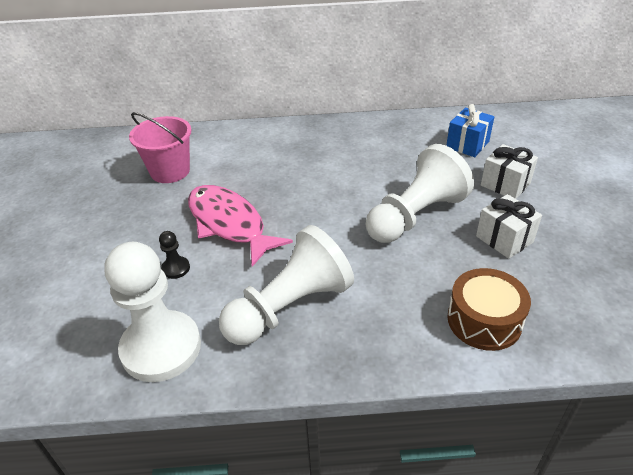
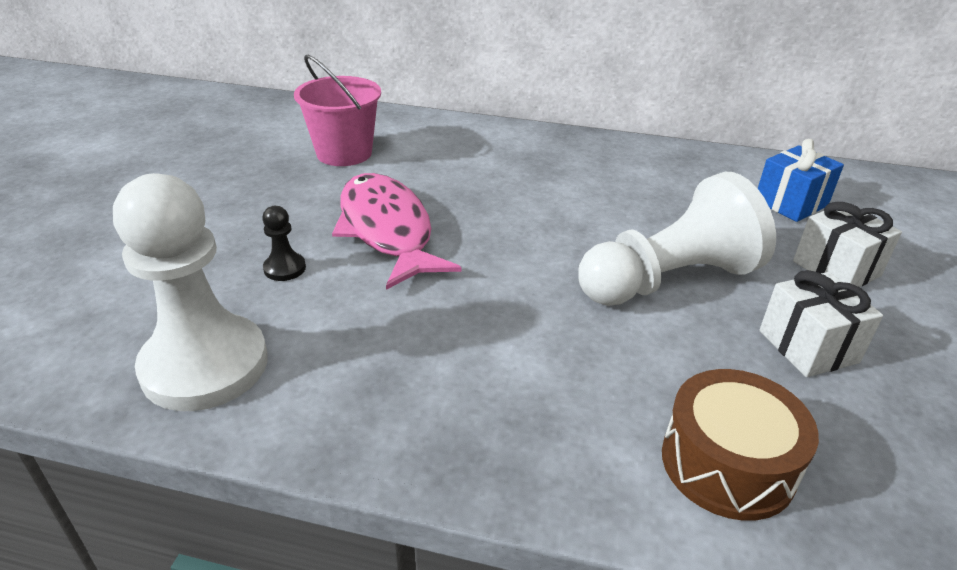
camera: 15 degrees right, 5 degrees down
(289, 307) = (415, 359): white pawn -> none

